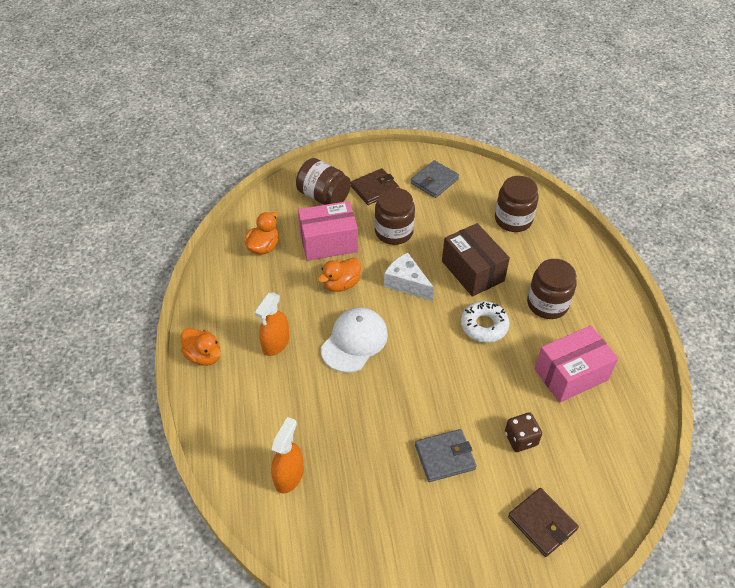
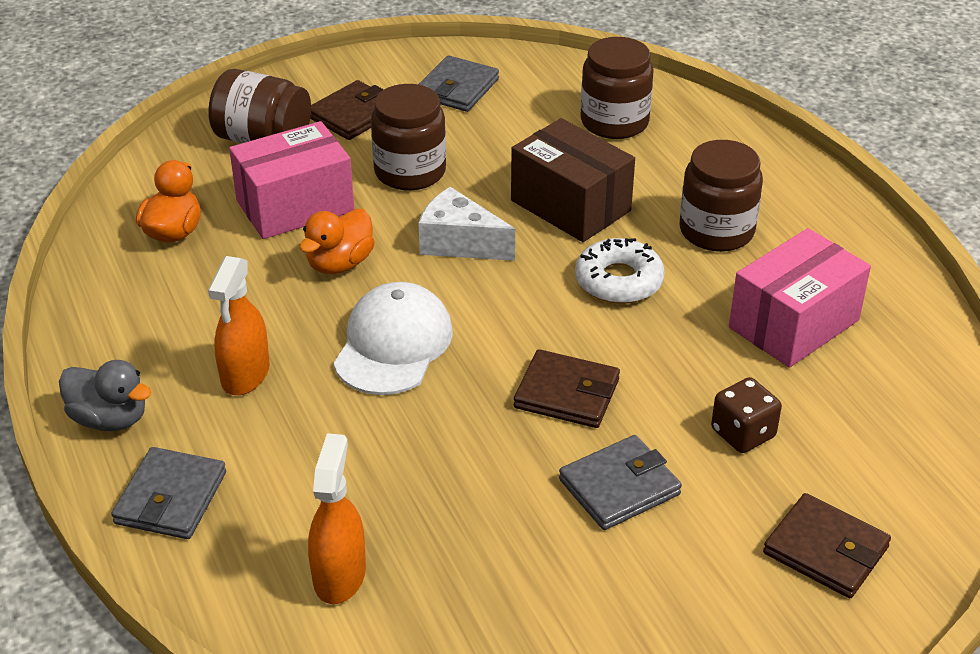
camera: 15 degrees left, 10 degrees down
(204, 355) = (110, 419): orange duck -> grey duck
(220, 410) = (171, 498): none -> grey wallet
(435, 392) = (567, 394): none -> brown wallet

